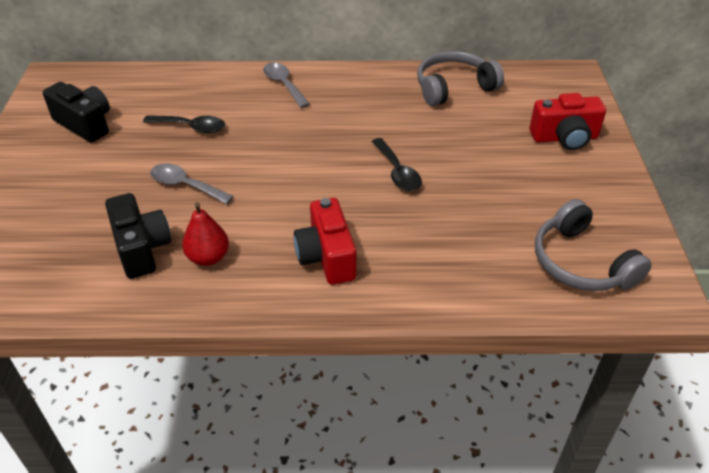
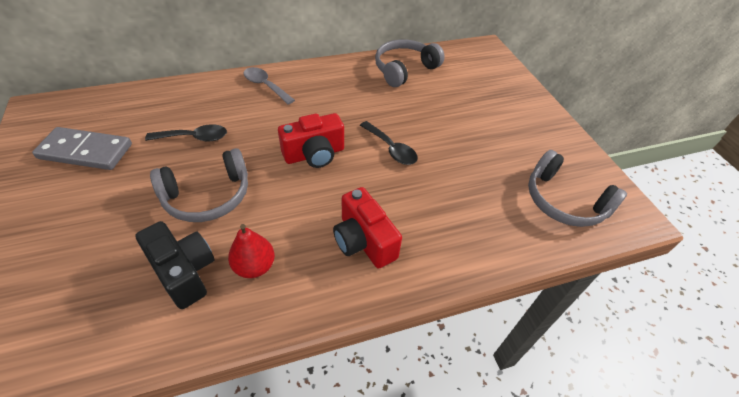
camera: 20 degrees left, 5 degrees up
(85, 124) = (86, 151): black camera -> grey domino
(186, 185) = (208, 196): grey spoon -> grey headphones
(564, 138) = (503, 98): red camera -> red camera (314, 154)

